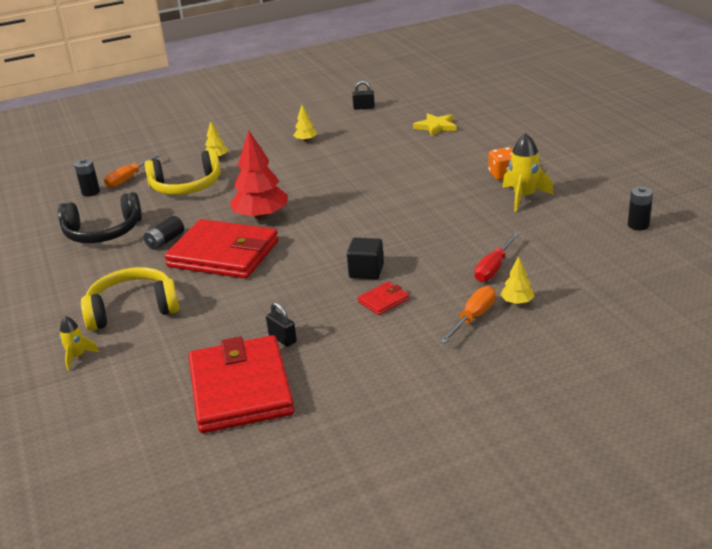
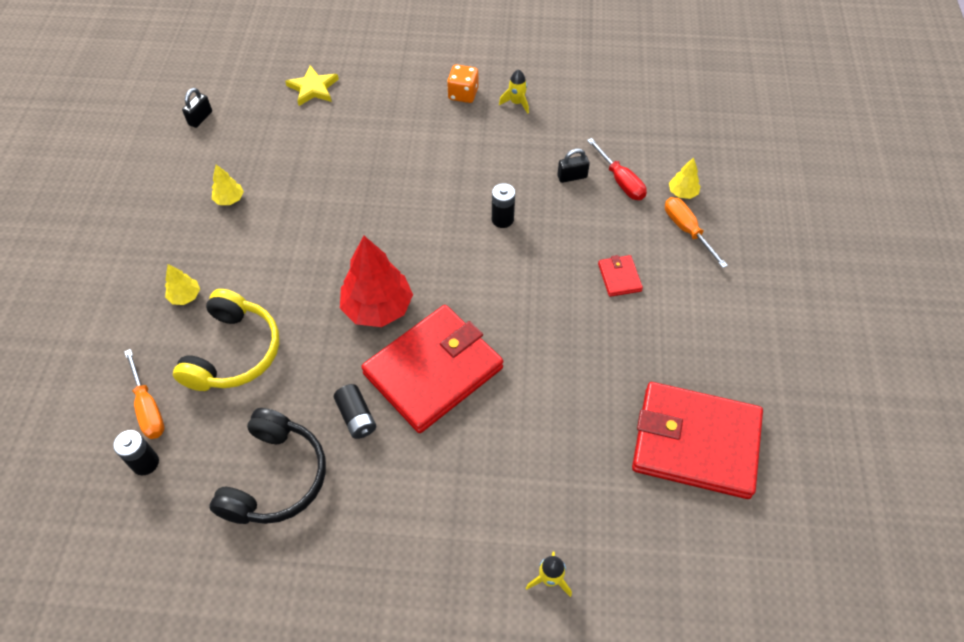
camera: 65 degrees left, 25 degrees up
(133, 309) = (488, 495): yellow headphones -> none
(282, 338) = (632, 379): black padlock -> black padlock (572, 177)
(366, 271) = (559, 268): black cube -> none
(523, 197) = (516, 103): yellow rocket -> yellow rocket, size x0.59
(638, 225) = (621, 65): black battery -> black battery (502, 219)

